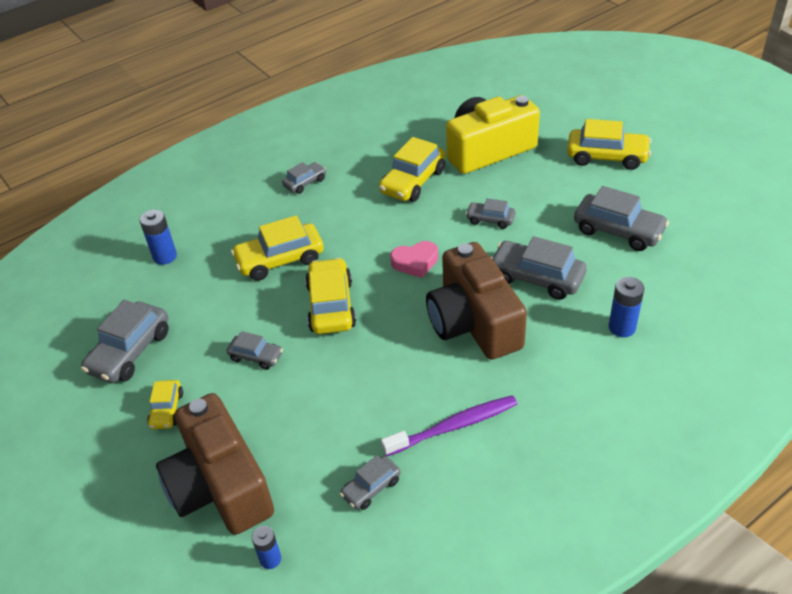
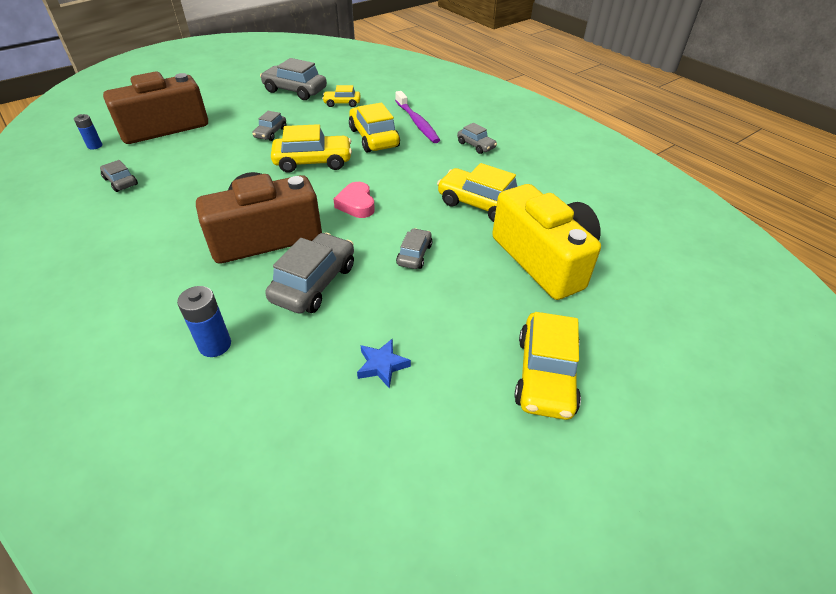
camera: 85 degrees right, 0 degrees up
(165, 256) = (387, 94): blue battery -> none
(167, 410) = (237, 106): yellow car -> yellow car (342, 103)
(453, 426) = (152, 220): purple toothbrush -> purple toothbrush (417, 122)
(618, 231) = (382, 365): grey car -> blue star

